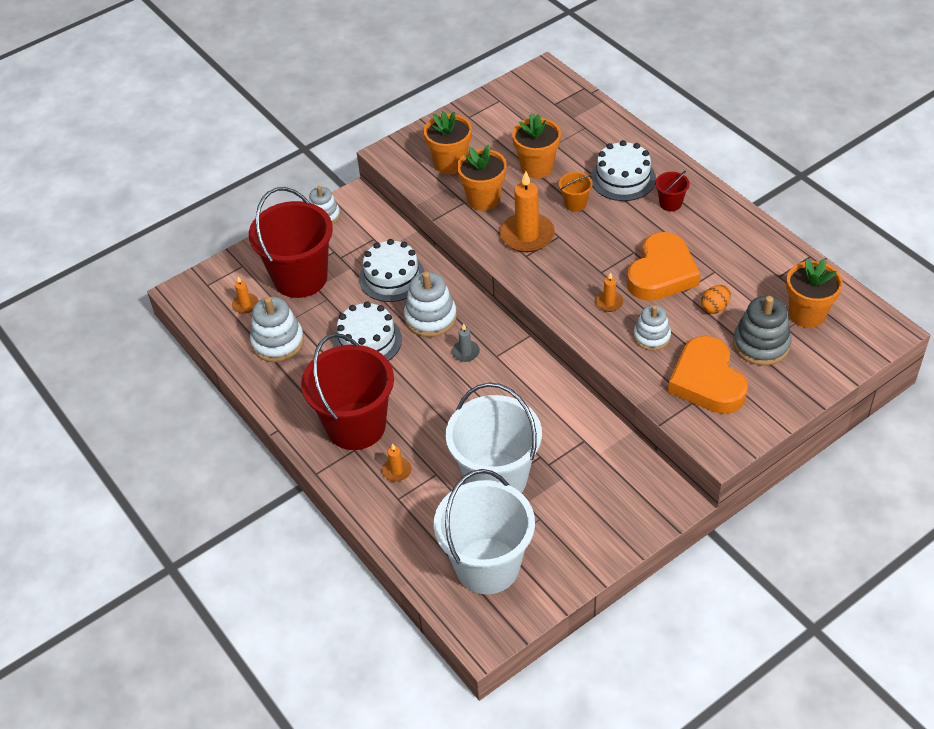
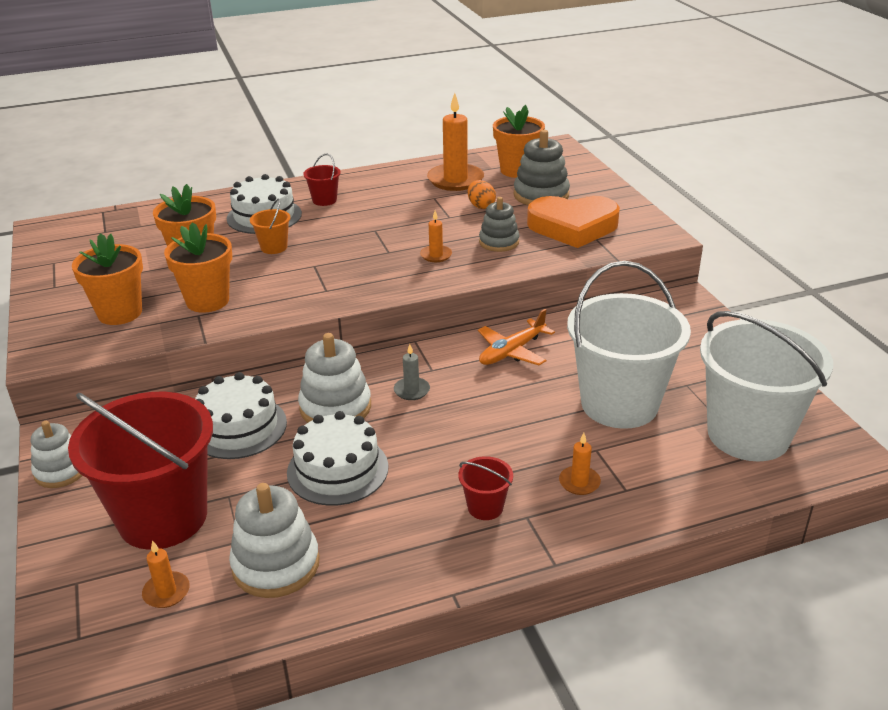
camera: 75 degrees left, 15 degrees down
(356, 426) = (485, 507): red bucket -> red bucket, size x0.41
(527, 235) = (295, 283): orange candle -> orange candle (455, 180)
(540, 397) = (512, 351): none -> orange plane
(651, 337) = (499, 242): white stacking toy -> grey stacking toy
(661, 273) = (416, 221): orange heart -> none

